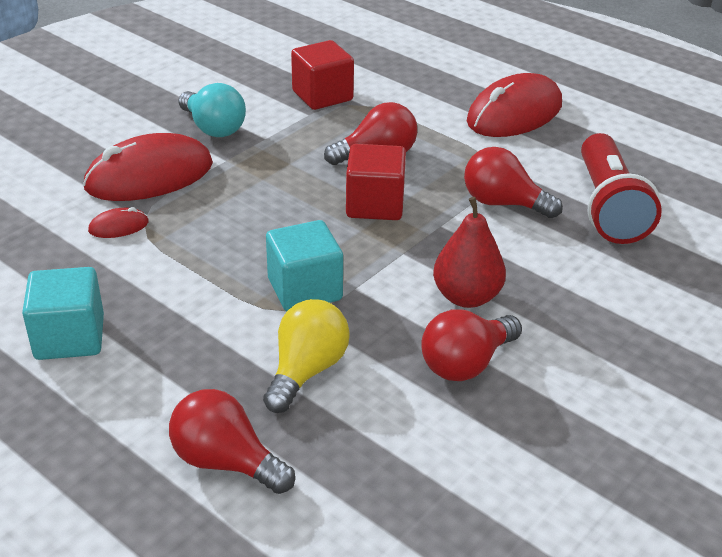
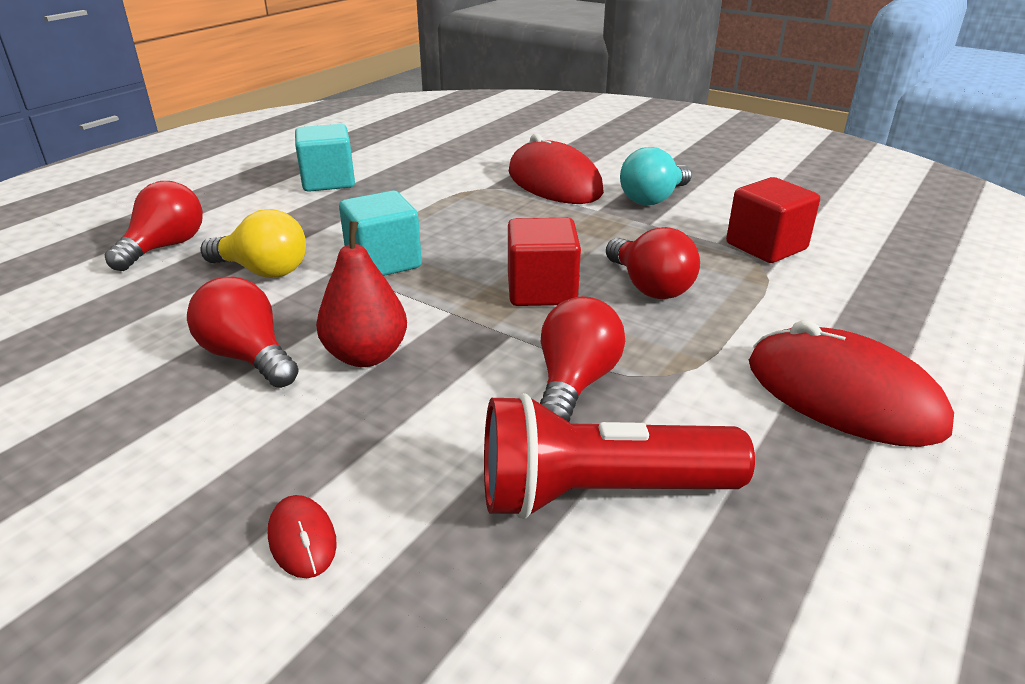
camera: 85 degrees right, 5 degrees down
(118, 226) = (473, 180): red mouse -> red mouse (302, 539)

